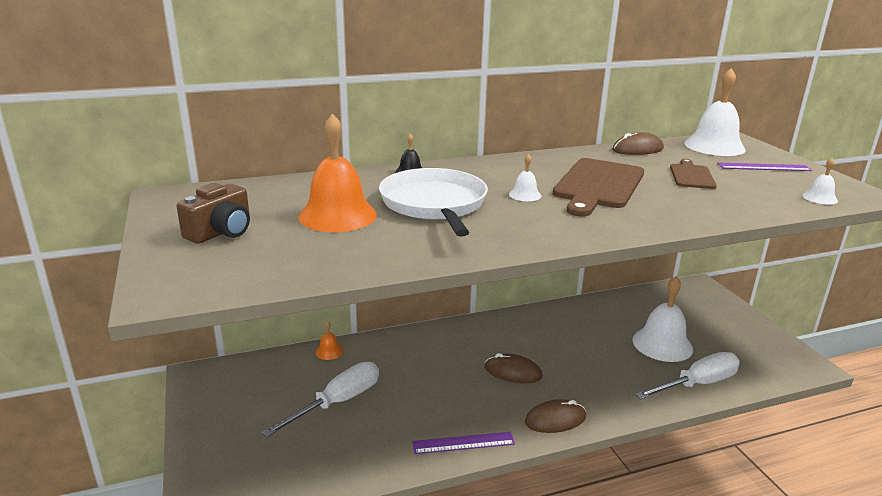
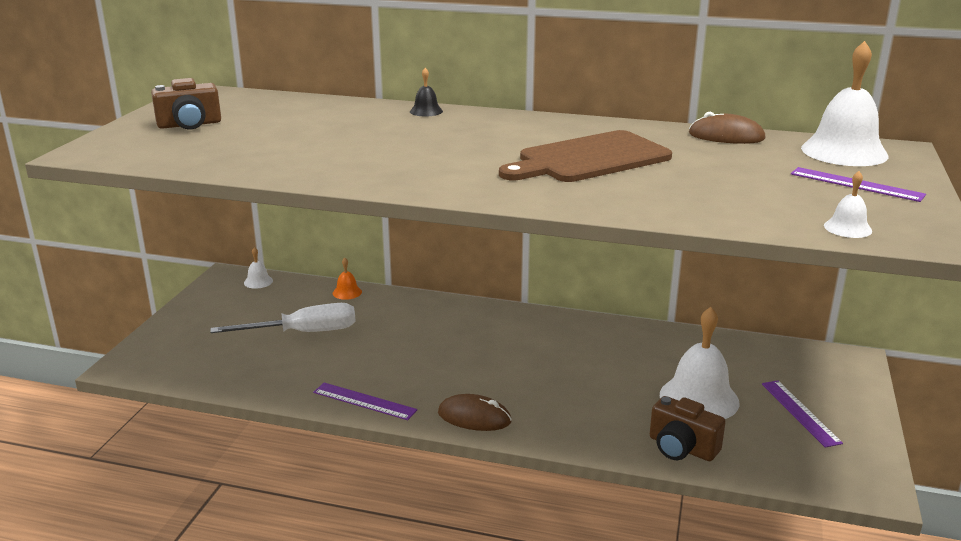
camera: 35 degrees right, 0 degrees up
(337, 215) = (293, 131): orange bell -> none
(434, 204) = (389, 140): white pan -> none
(513, 372) = (490, 365): brown mouse -> none
(525, 195) = (491, 151): white bell -> white bell (258, 281)
(691, 176) = (727, 173): brown cutting board -> none
(697, 384) = (681, 448): white screwdriver -> brown camera
(720, 331) = (800, 412): none -> purple ruler

